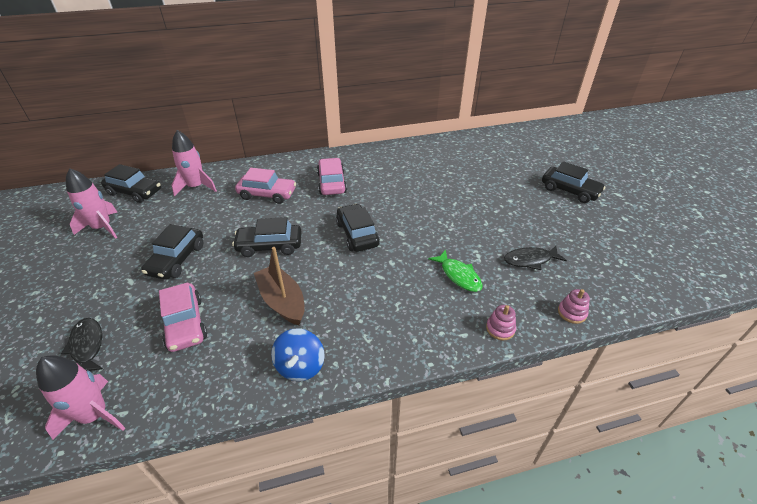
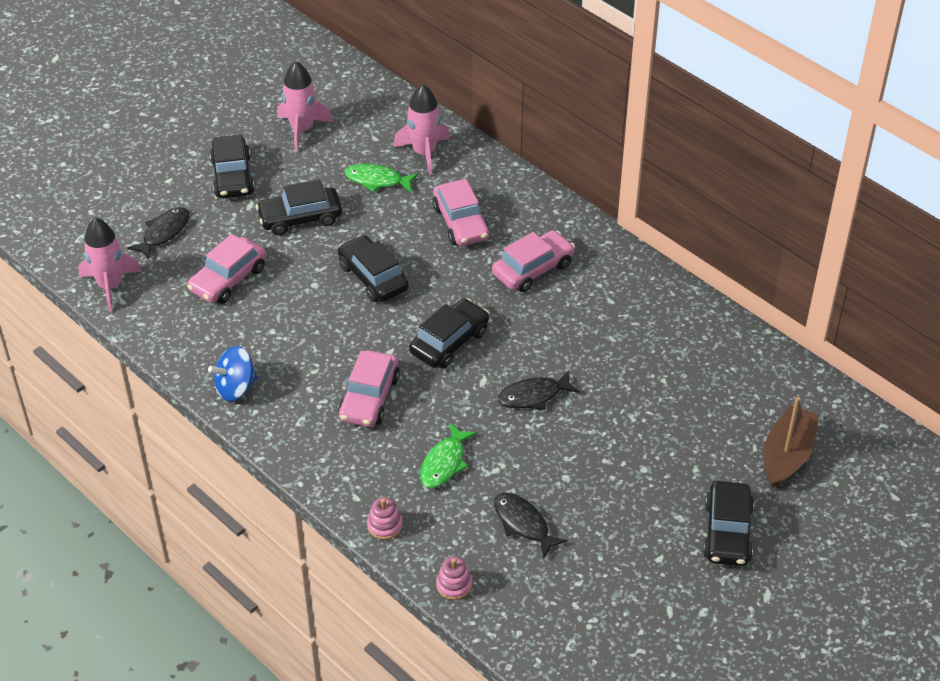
camera: 60 degrees right, 5 degrees up
(134, 192) = (374, 110): black car -> black car (232, 176)
(191, 213) = (377, 180): none -> green fish
(282, 301) = (302, 332): brown boat -> brown boat (787, 455)
(374, 290) = (369, 398): none -> pink car
(428, 218) = (533, 396): none -> black fish

